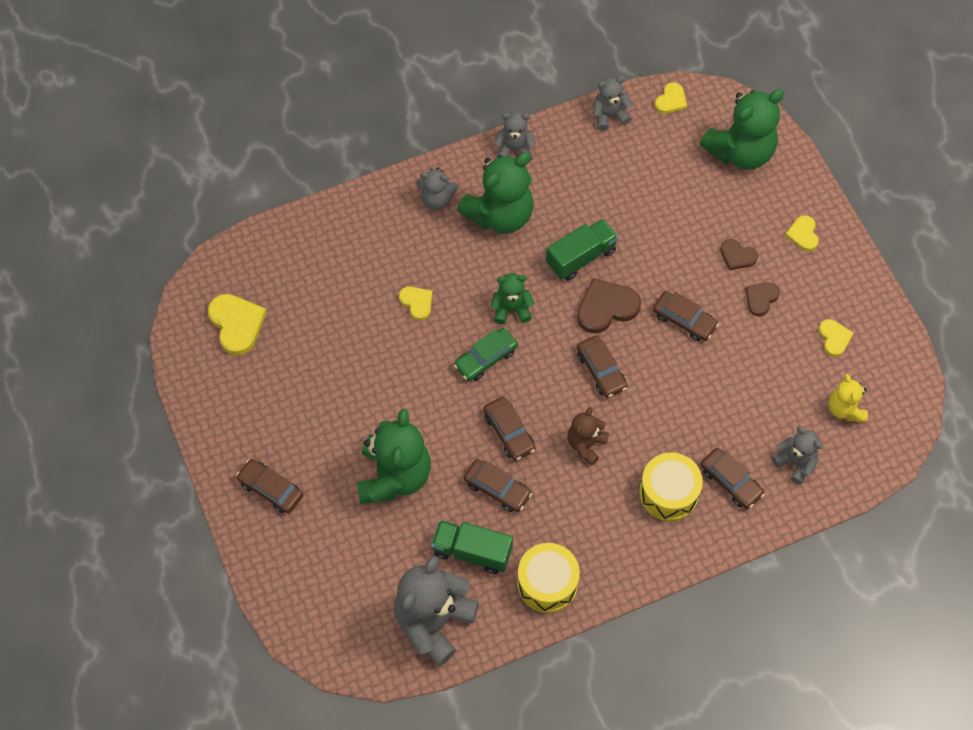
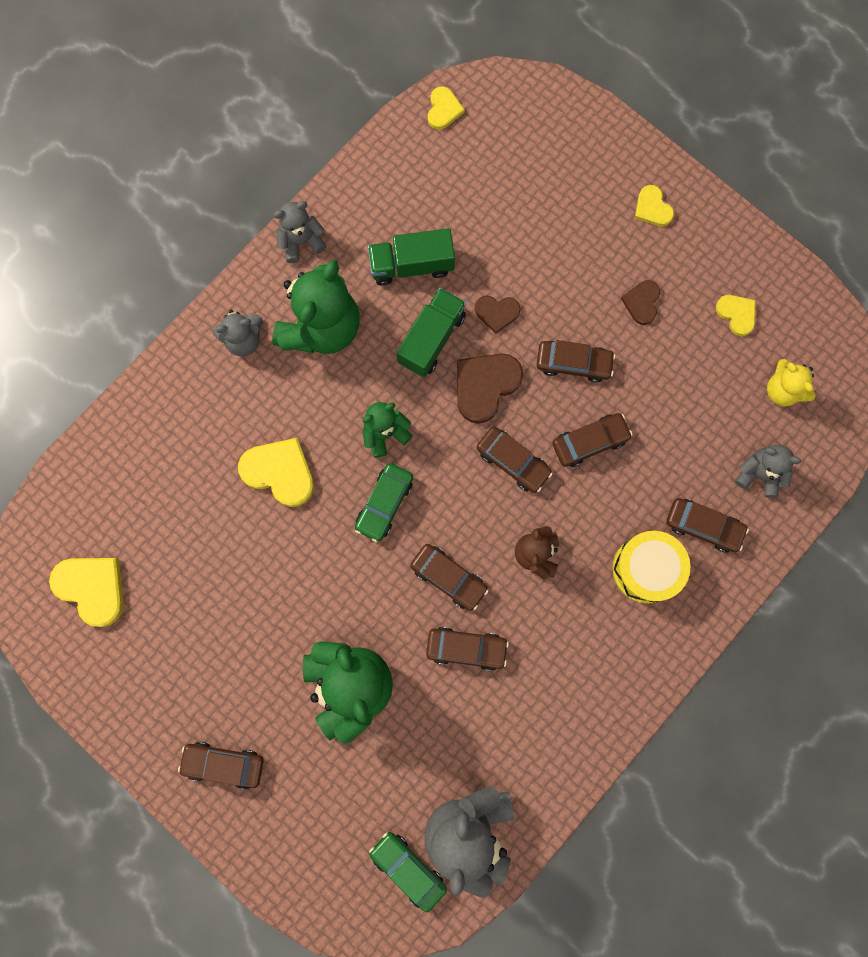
camera: 25 degrees left, 15 degrees up
(372, 627) = (408, 869): none -> green car
(417, 303) = (279, 472): yellow heart -> yellow heart, size x1.70
(472, 552) = (473, 733): green truck -> green truck (411, 265)
(547, 583) = (568, 730): yellow drum -> none
(609, 115) = (385, 156): grey teddy bear -> none
(669, 382) = (590, 442): none -> brown car
(737, 256) = (595, 264): brown heart -> brown heart (497, 313)
(740, 152) = (544, 139): green teddy bear -> none

